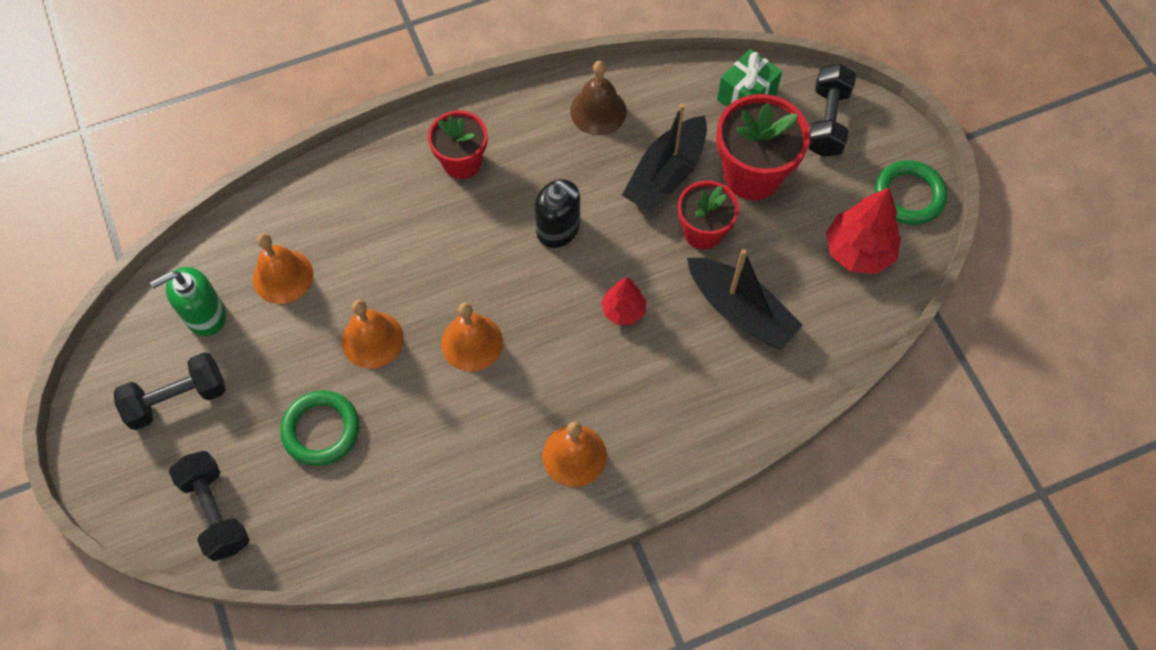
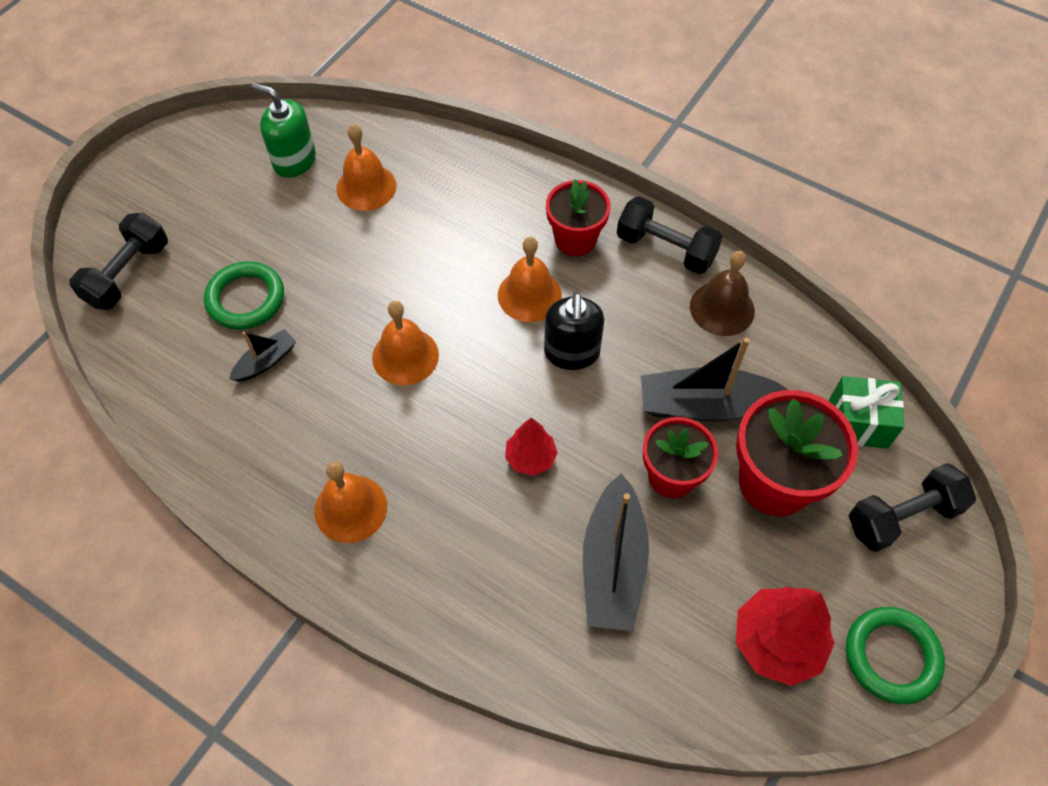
camera: 55 degrees right, 5 degrees down
(177, 399) = (209, 189): black dumbbell -> black dumbbell (665, 249)
(372, 339) = (354, 282): orange bell -> orange bell (529, 295)
(396, 446) = (266, 361): none -> black boat

